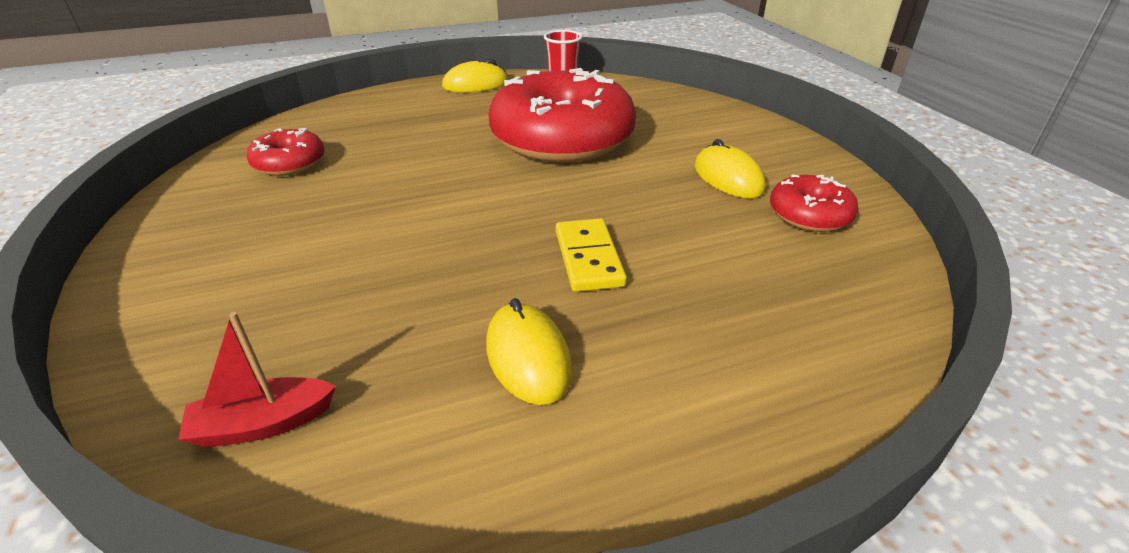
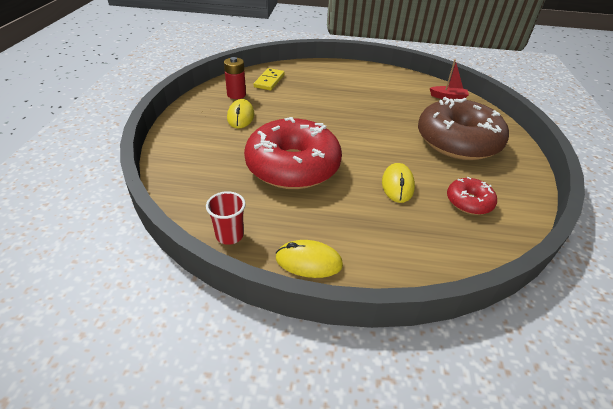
camera: 155 degrees left, 5 degrees up
(278, 257) = (457, 141): none -> brown donut
(528, 357) = (373, 90): yellow mouse -> yellow mouse (397, 185)
(588, 258) = (335, 106): yellow domino -> yellow domino (269, 81)
(809, 215) = (236, 95): red donut -> red battery

